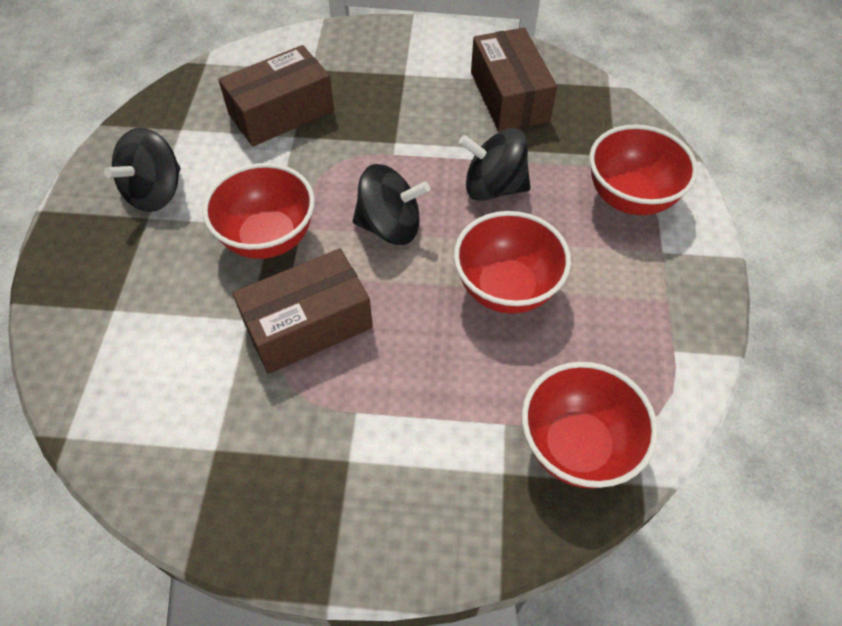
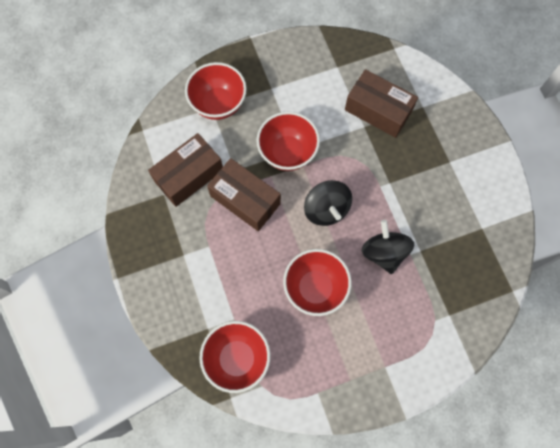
camera: 65 degrees right, 15 degrees up
(155, 192) = (288, 82): black spinning top -> none
(509, 96) = (465, 232): brown box -> brown box (189, 175)
(630, 197) = (418, 335): red bowl -> red bowl (218, 104)

